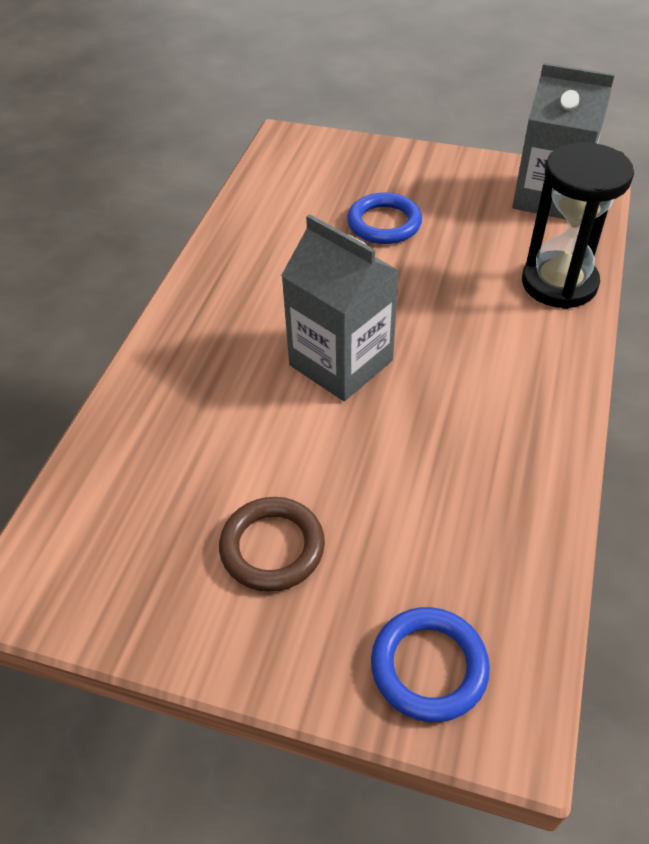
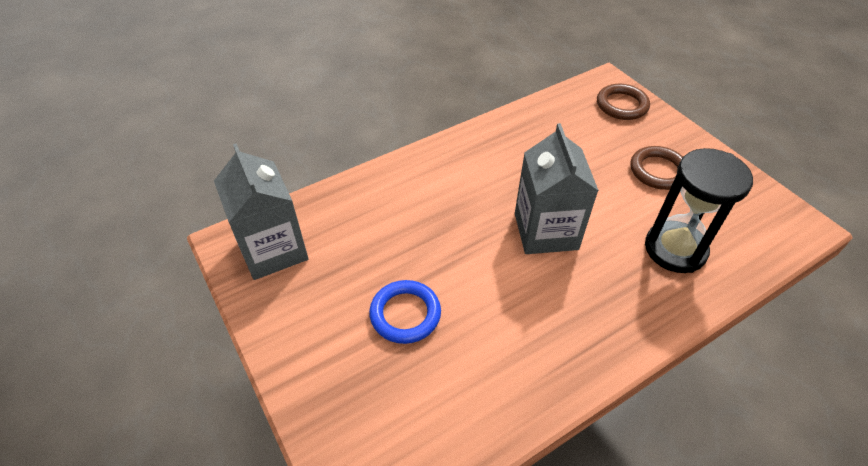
camera: 140 degrees left, 0 degrees up
(429, 667) = (622, 105): blue ring -> brown ring
(559, 283) = (366, 193): black hourglass -> black hourglass (675, 249)

